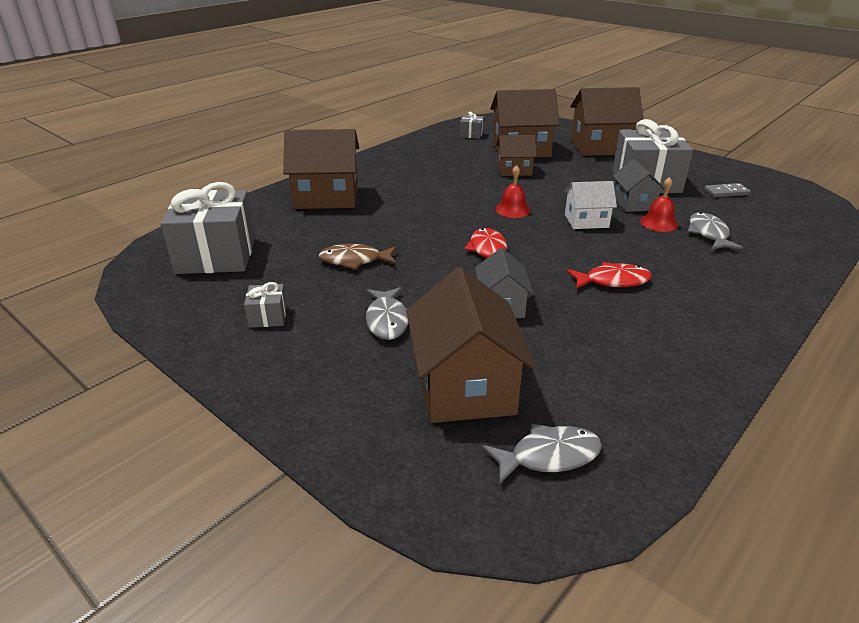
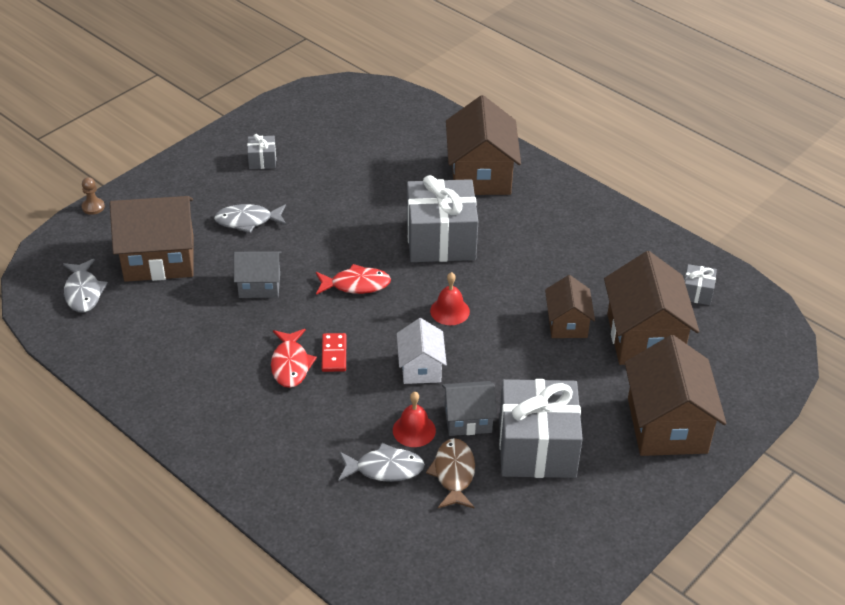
camera: 90 degrees right, 10 degrees up
(216, 255) = (360, 122): grey gift -> grey gift (440, 240)
(345, 474) = (93, 207): none -> brown pawn
(354, 260) = (344, 200): brown fish -> brown fish (453, 474)
(588, 259) = (334, 354): none -> red domino
(726, 192) = (506, 525): grey domino -> none

